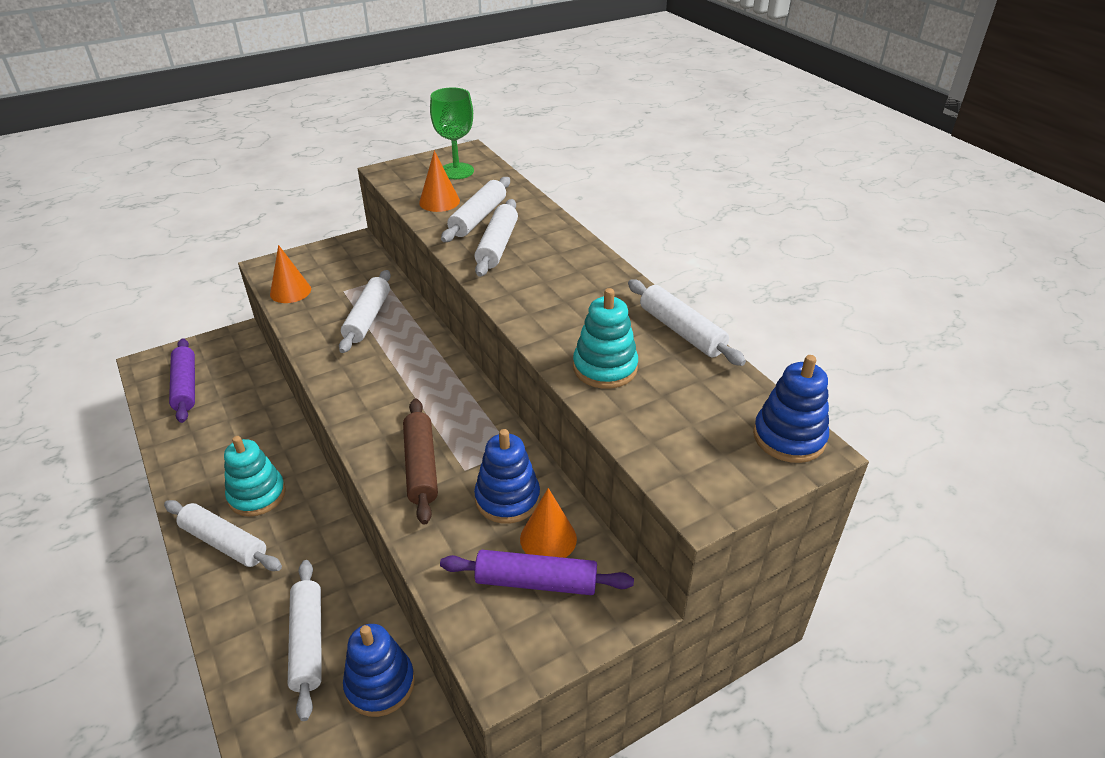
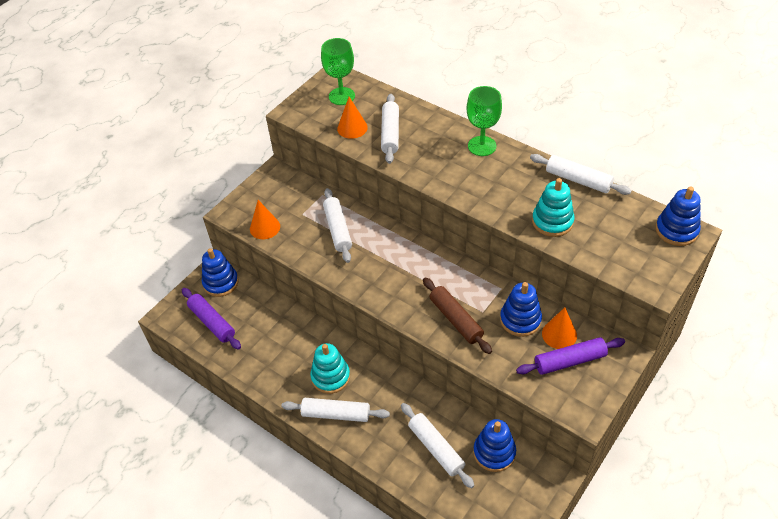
camera: 20 degrees left, 10 degrees up
(232, 349) = (221, 282): none -> blue stacking toy
(497, 246) = (421, 153): white rolling pin -> none
(580, 259) = (482, 146): none -> green goblet

